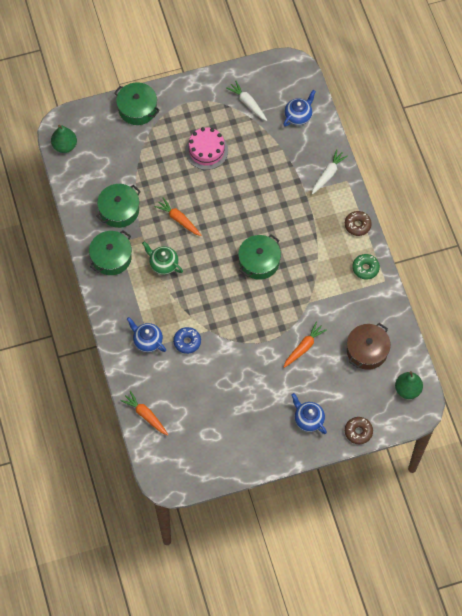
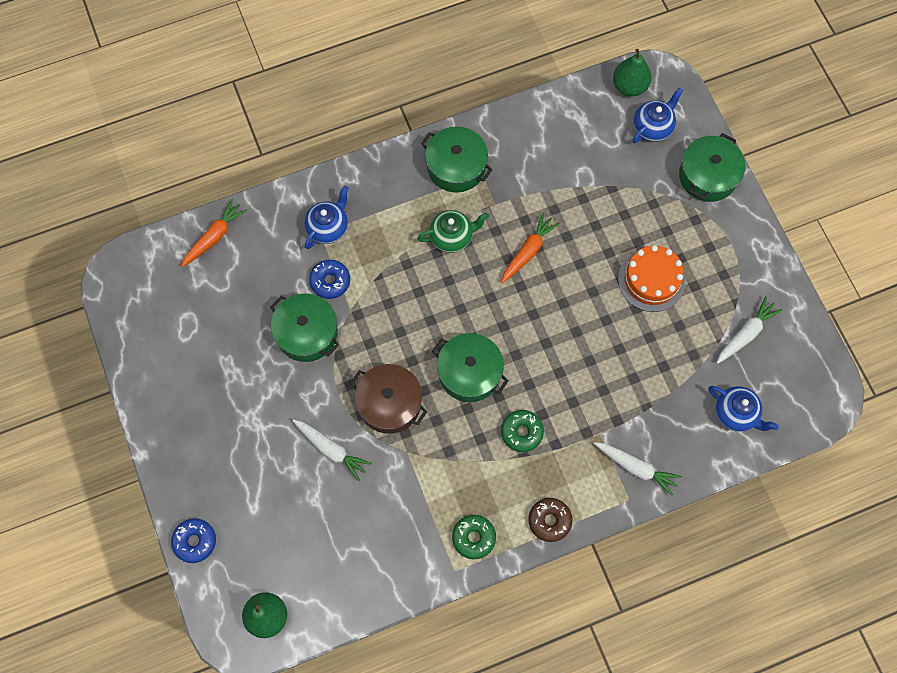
camera: 85 degrees right, 5 degrees up
(119, 210) = (533, 169): green pot -> green pot (307, 333)
(163, 264) = (452, 237): green teapot -> green teapot turned 45 degrees clockwise
(206, 150) = (651, 280): pink cake -> orange cake
(301, 235) = (521, 432): none -> green donut
(304, 347) = (331, 450): orange carrot -> white carrot
(308, 419) = (213, 464): blue teapot -> blue teapot (652, 127)
(358, 432) = (195, 541): brown donut -> blue donut
(367, 351) = (330, 548): brown pot -> brown pot (389, 403)

